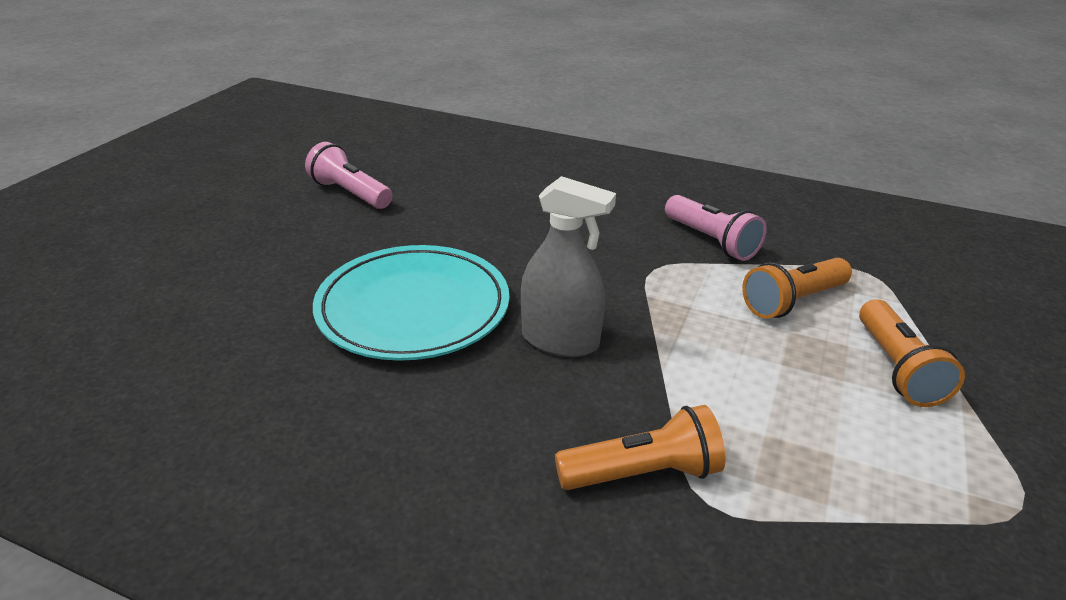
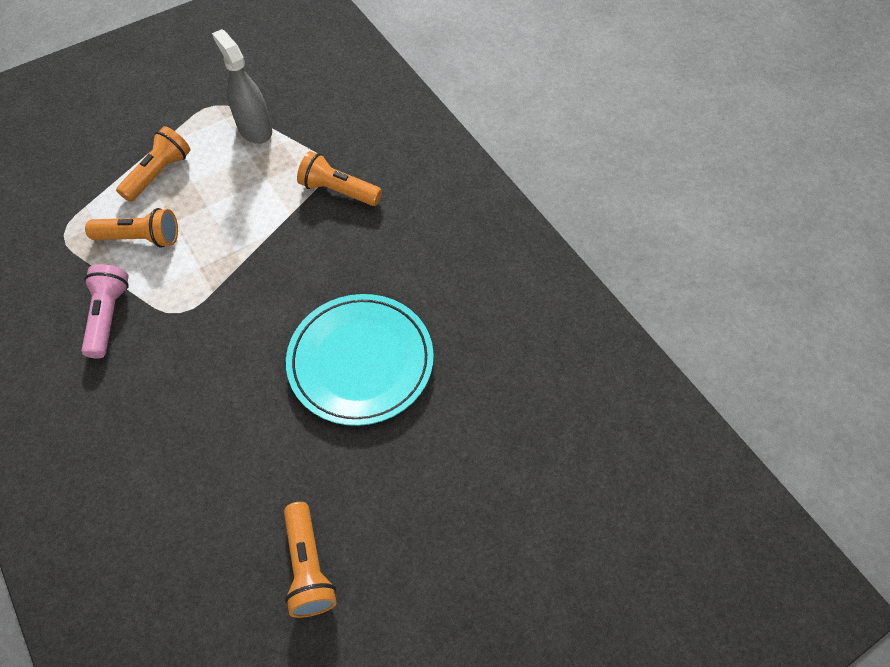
camera: 145 degrees left, 25 degrees up
(350, 193) = (308, 566): pink flashlight -> orange flashlight
(560, 340) = (299, 284): grey spray bottle -> grey spray bottle (254, 129)

